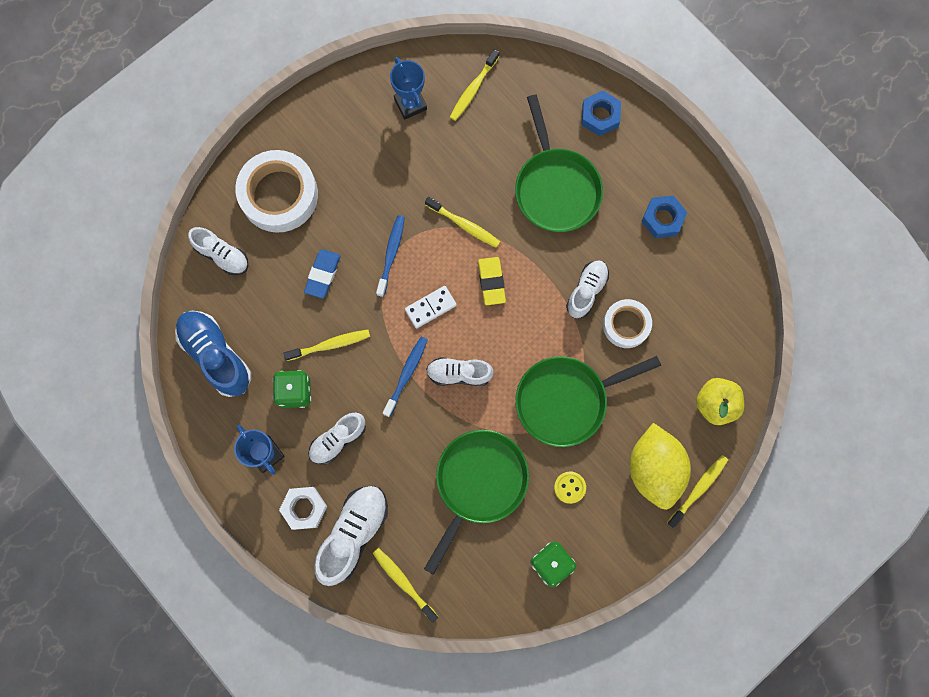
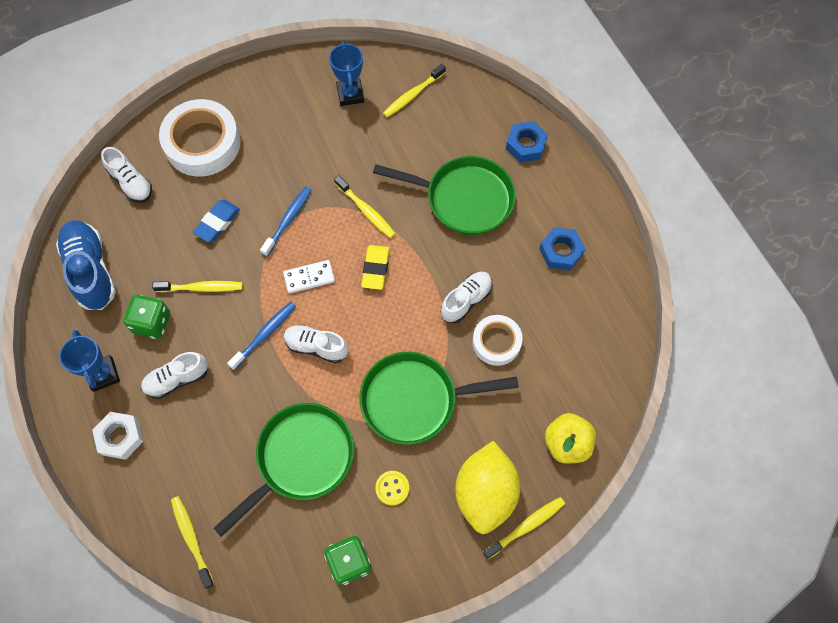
camera: 15 degrees right, 10 degrees down
(353, 534) = (159, 476): white shoe -> none
(555, 188) = (464, 199): green pan -> green pan turned 75 degrees counterclockwise

